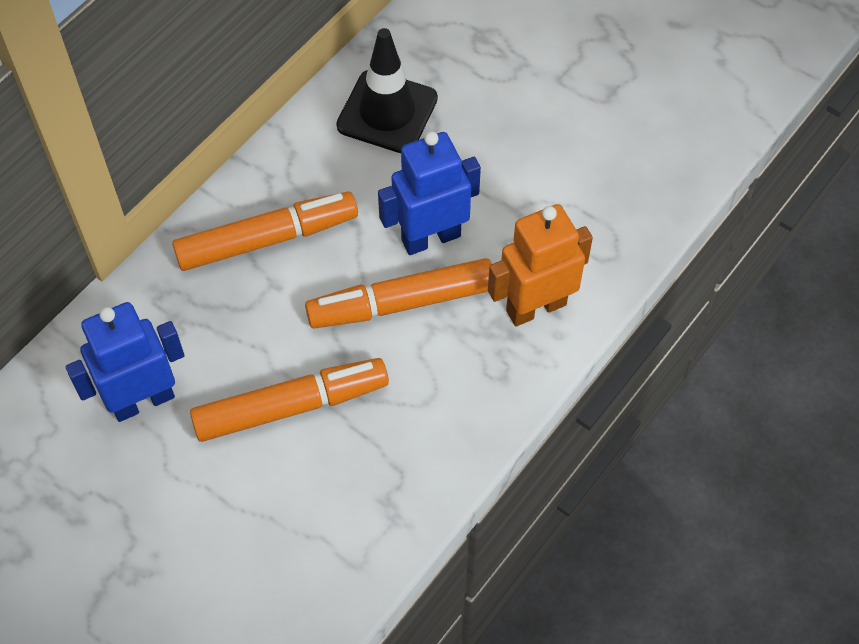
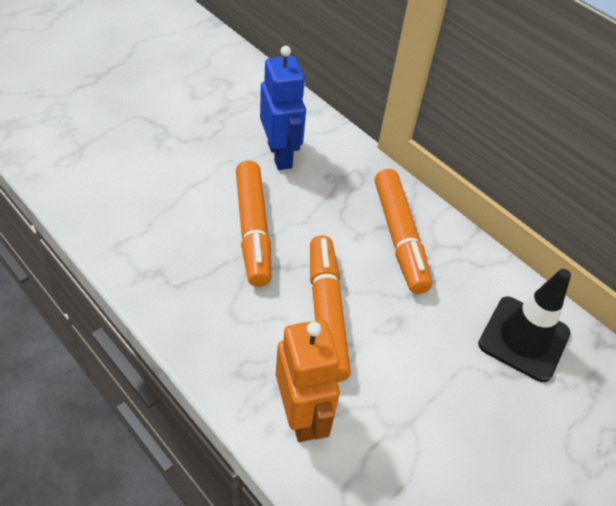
camera: 95 degrees right, 10 degrees down
(430, 238) = (387, 346): blue robot -> none

